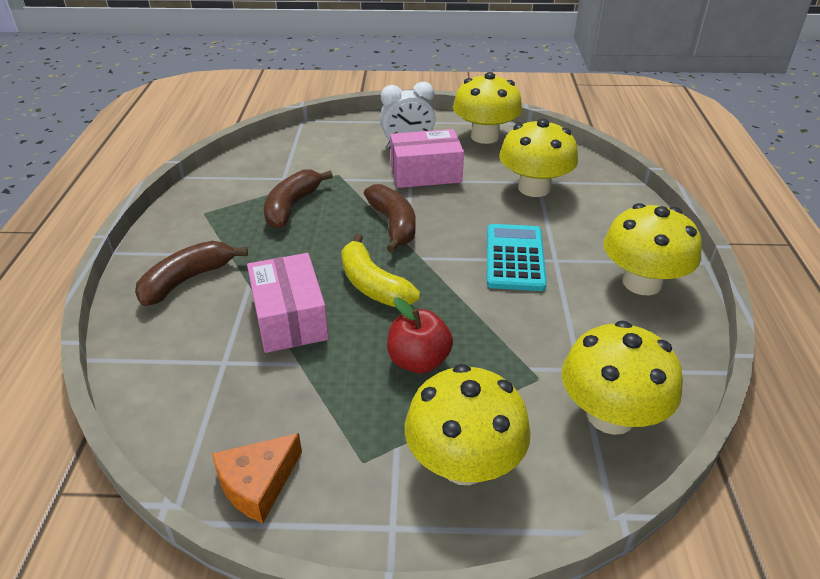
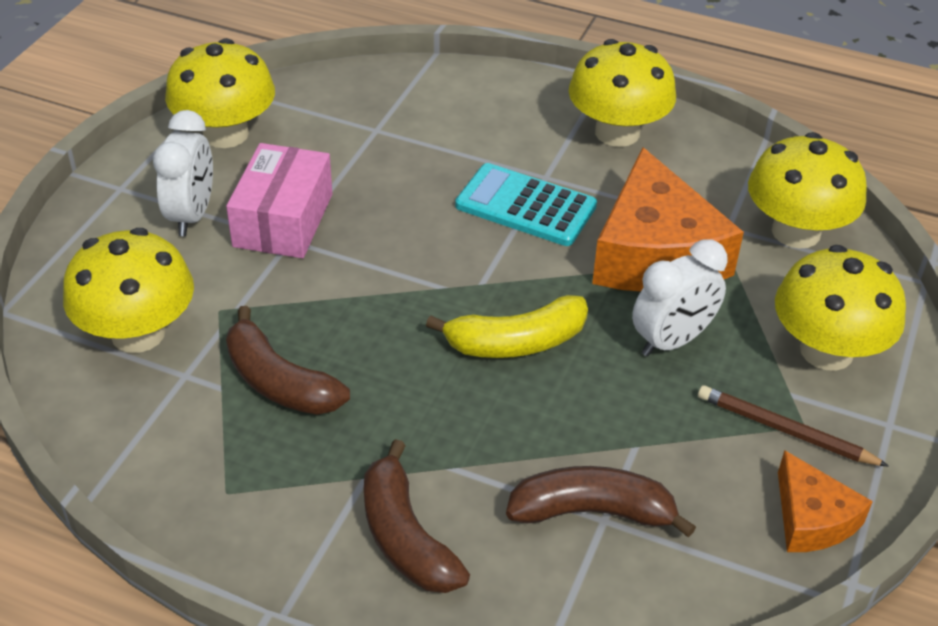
camera: 70 degrees left, 5 degrees up
(289, 318) = (545, 437): pink box -> none
(351, 449) = (785, 430): none -> brown pencil
(393, 225) = (394, 288): brown banana -> brown banana (592, 512)
(418, 361) = (672, 341): red apple -> white clock
(513, 332) = (655, 253): none -> orange cheese
(534, 188) = (389, 138): yellow mushroom -> yellow mushroom (138, 333)

